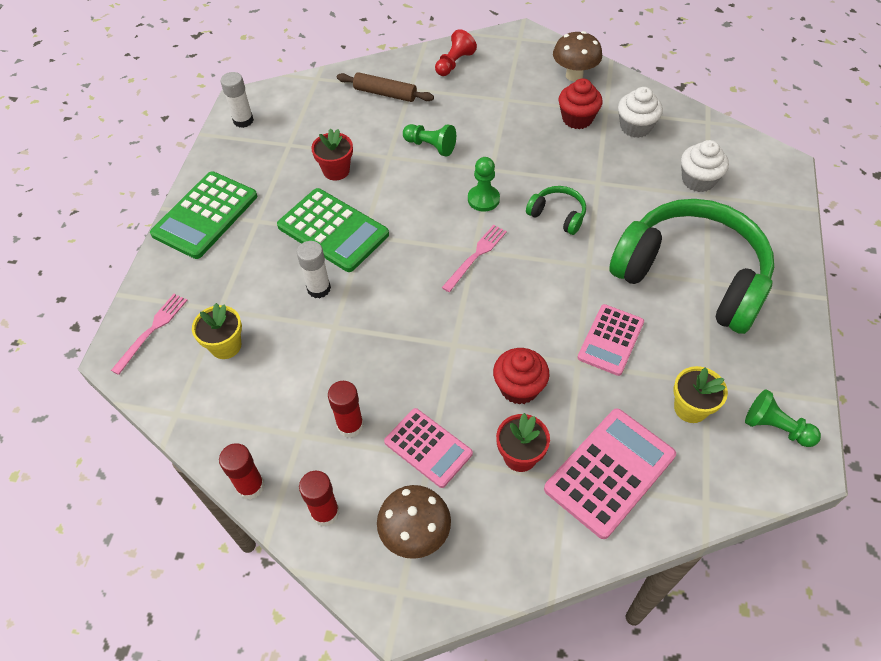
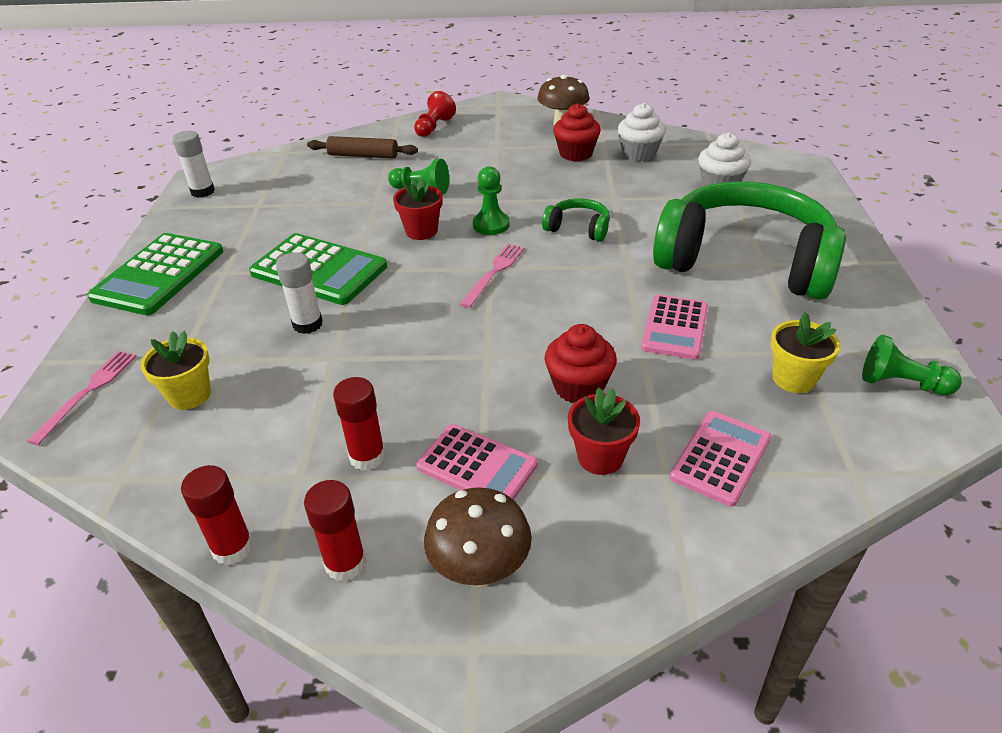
camera: 10 degrees left, 15 degrees down
(336, 170) = (316, 220): red flower pot -> red flower pot (421, 231)
(609, 472) = (720, 458): pink calculator -> pink calculator, size x0.66

